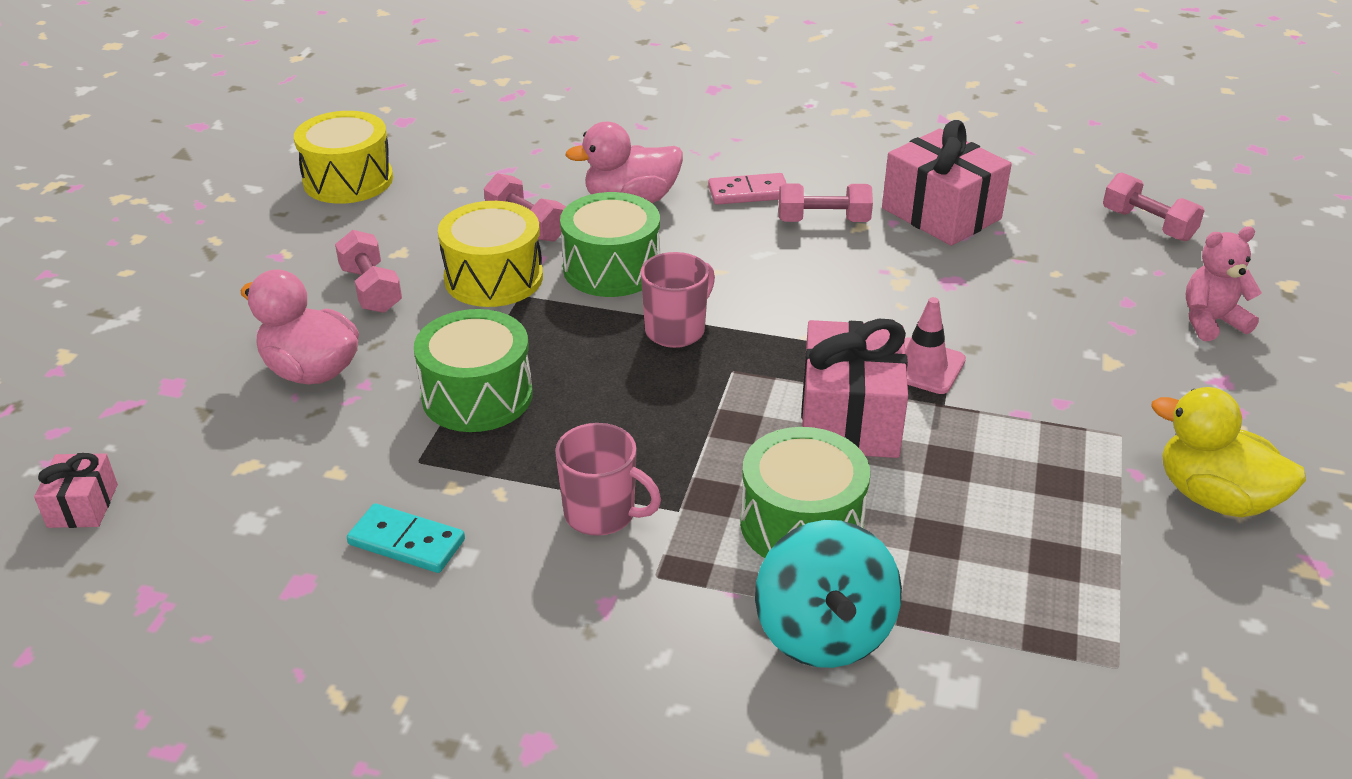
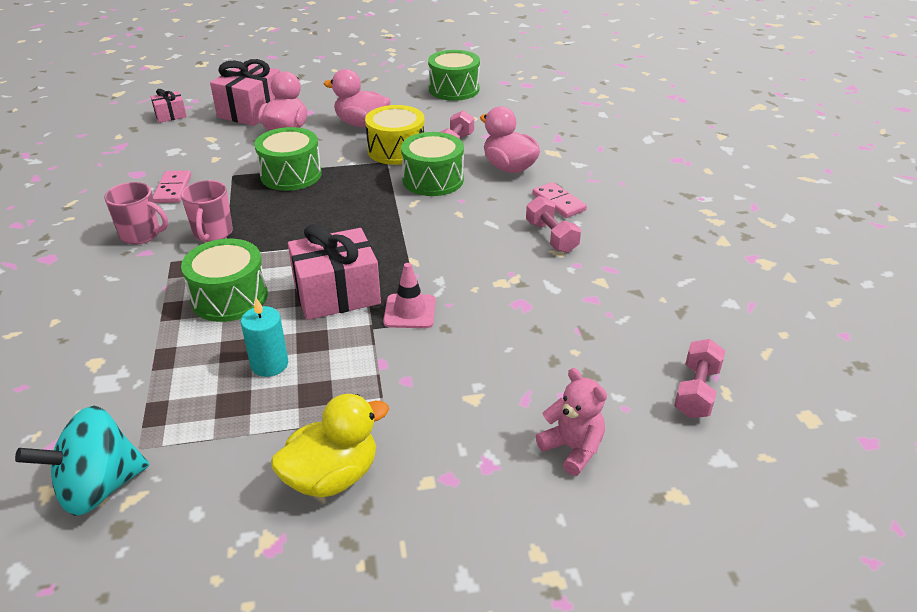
camera: 65 degrees right, 0 degrees up
(348, 180) = (454, 89): yellow drum -> green drum
(371, 289) = (361, 124): pink dumbbell -> pink duck
(407, 542) = (173, 189): turquoise domino -> pink domino
(676, 330) = (387, 215): pink mug -> pink mug (141, 235)
(823, 633) = (141, 324): turquoise spinning top -> turquoise spinning top (99, 487)
(941, 214) = (608, 283): pink gift -> pink gift (251, 111)
(983, 511) = (269, 364): none -> turquoise candle
(1214, 497) = (332, 476): yellow duck -> yellow duck turned 45 degrees clockwise

